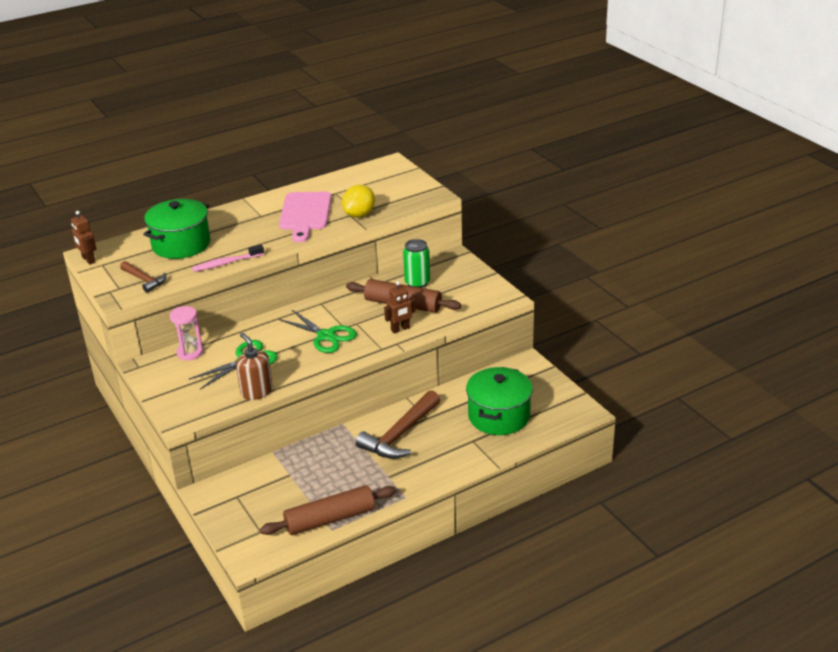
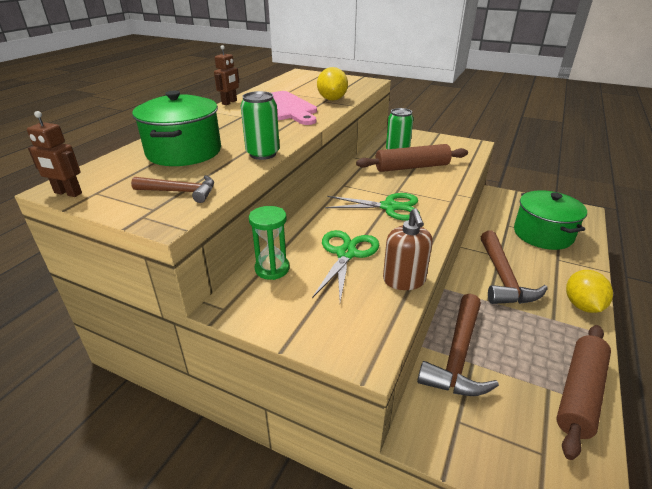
camera: 35 degrees left, 0 degrees up
(190, 352) = (272, 269): pink hourglass -> green hourglass
(226, 263) = (263, 154): pink toothbrush -> green can
(256, 391) = (404, 280): brown soap dispenser -> brown soap dispenser turned 120 degrees counterclockwise
(286, 466) = (457, 355): none -> brown hammer
(400, 329) = (440, 183): brown robot -> brown robot (229, 102)
(427, 478) = (582, 305): none -> yellow lemon

